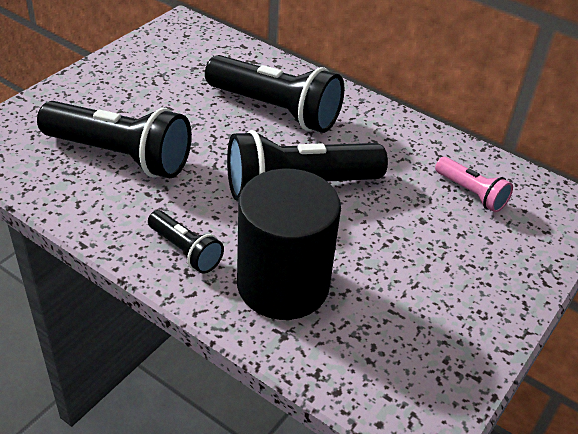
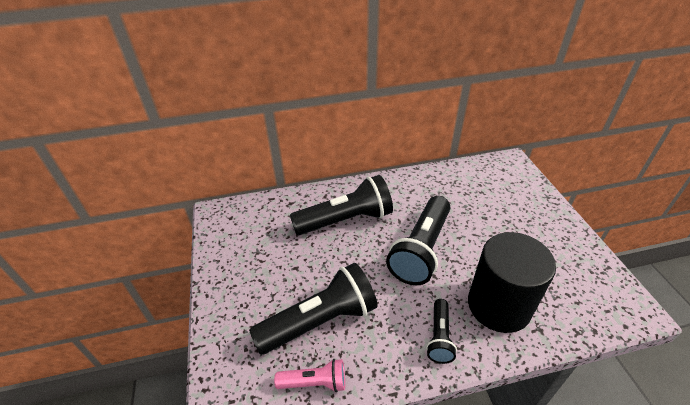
camera: 45 degrees left, 0 degrees up
(185, 251) = (439, 337): black flashlight -> black flashlight turned 105 degrees clockwise
(471, 193) = (477, 188): pink flashlight -> pink flashlight (314, 382)

